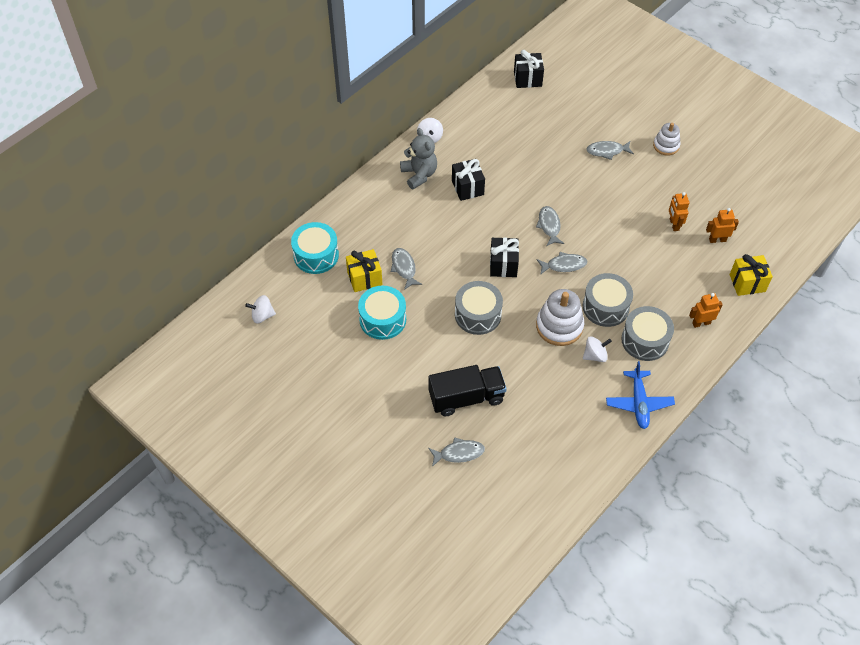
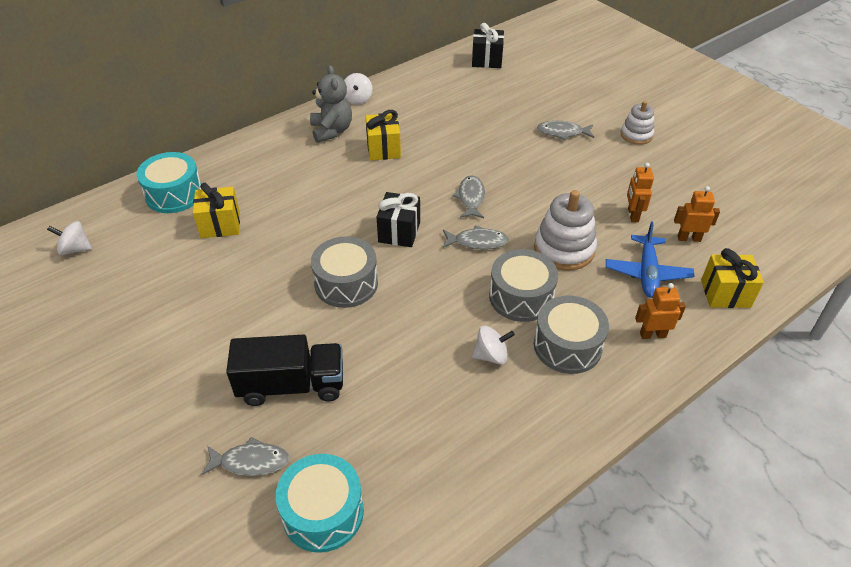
camera: 10 degrees right, 10 degrees down
(382, 319) = (221, 273): turquoise drum -> turquoise drum (323, 512)
(404, 268) = (273, 220): grey fish -> none
(467, 187) = (383, 149): black gift -> yellow gift
(559, 326) = (451, 312): white stacking toy -> white stacking toy (564, 249)
(638, 403) = (541, 430): blue plane -> blue plane (647, 273)

